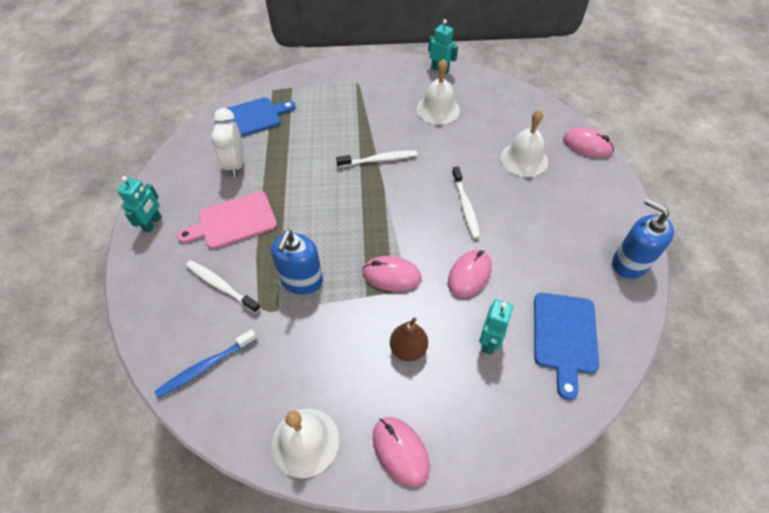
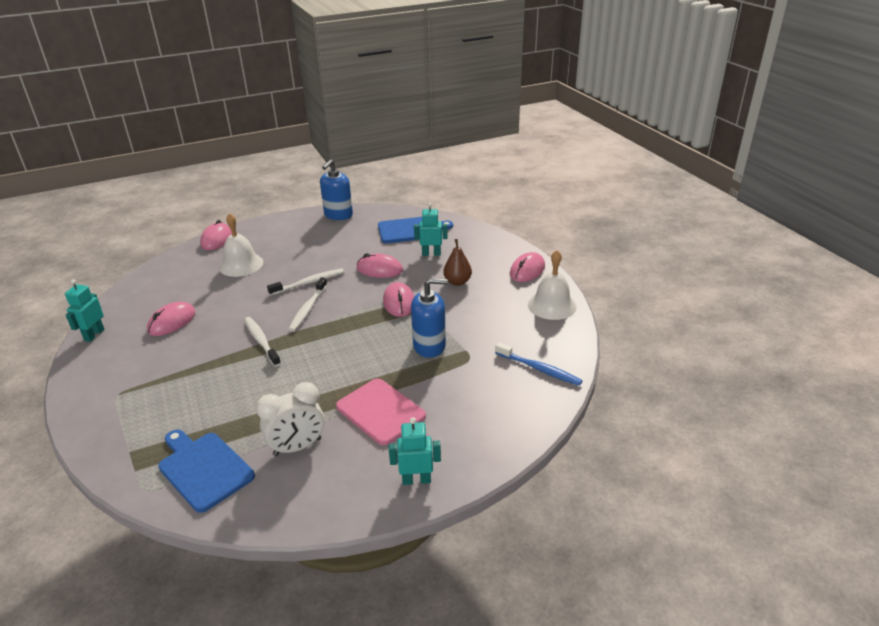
camera: 110 degrees left, 20 degrees down
(221, 286) = (463, 391): white toothbrush -> white toothbrush (308, 309)
(438, 109) = (172, 322): white bell -> pink mouse

